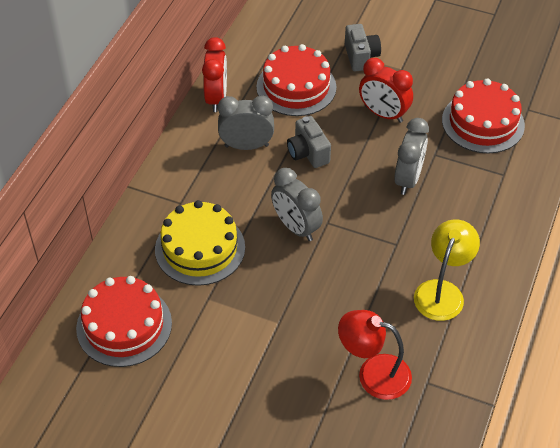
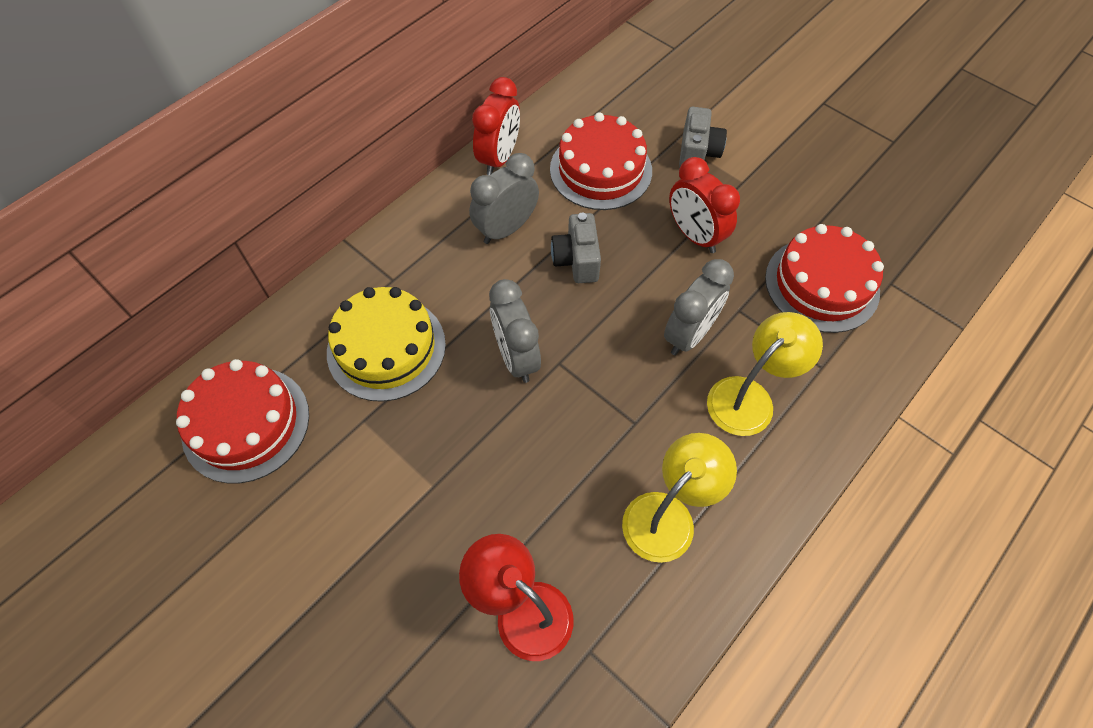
camera: 20 degrees right, 10 degrees up
(246, 146) = (506, 229): grey clock -> grey clock turned 60 degrees counterclockwise
(464, 206) = (749, 397): none -> yellow lamp

